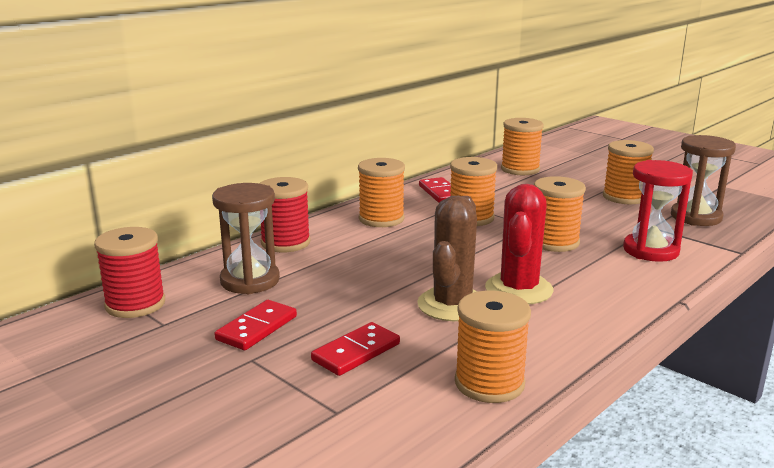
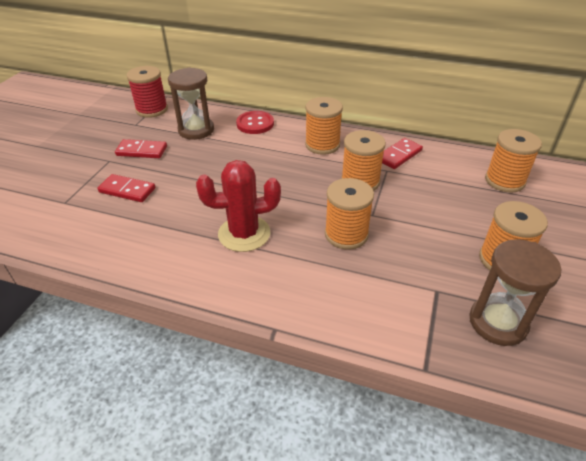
camera: 65 degrees right, 20 degrees up
(285, 243) = (255, 124): red spool -> red button
(452, 305) = (203, 209): brown cactus -> none
(489, 383) = (107, 249): orange spool -> none
(651, 250) = (374, 297): red hourglass -> none

